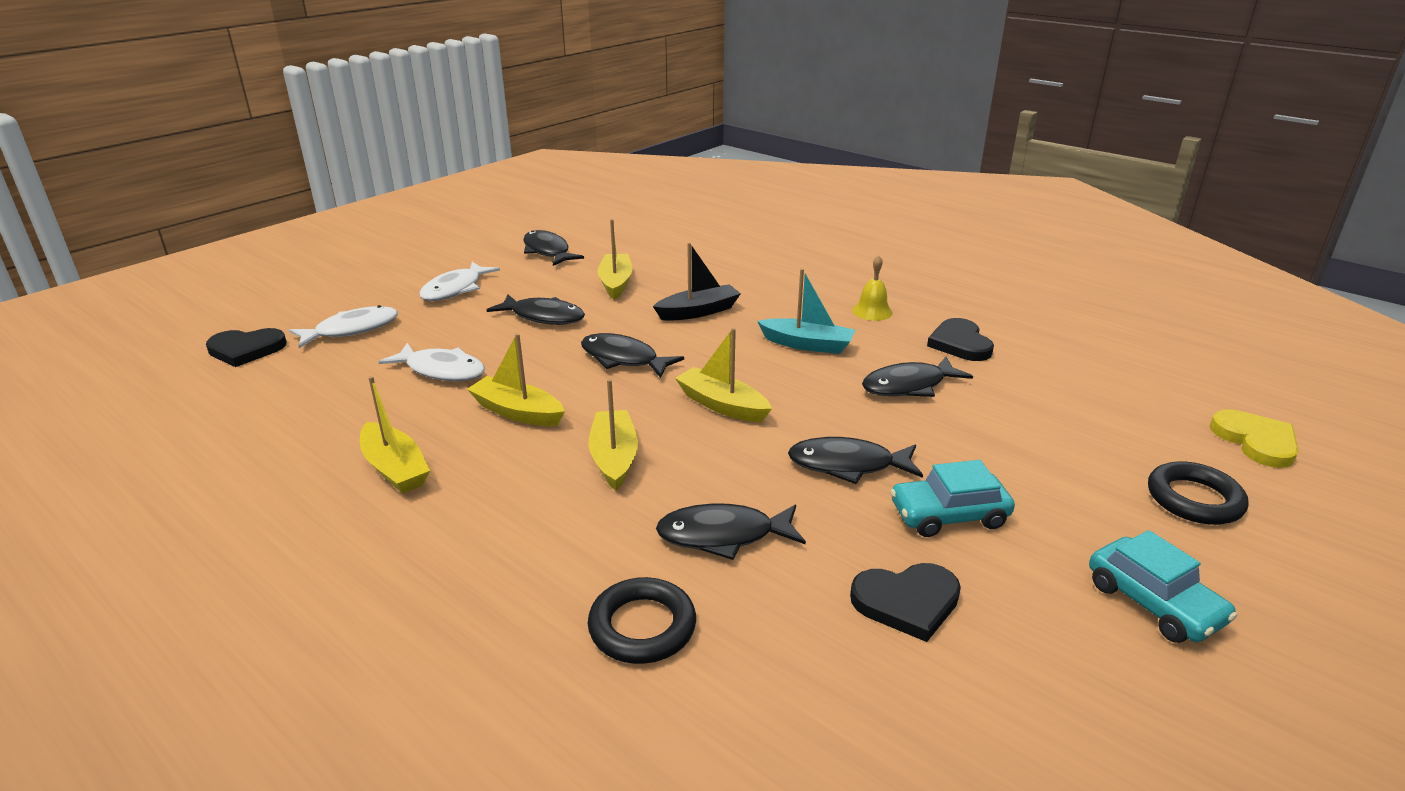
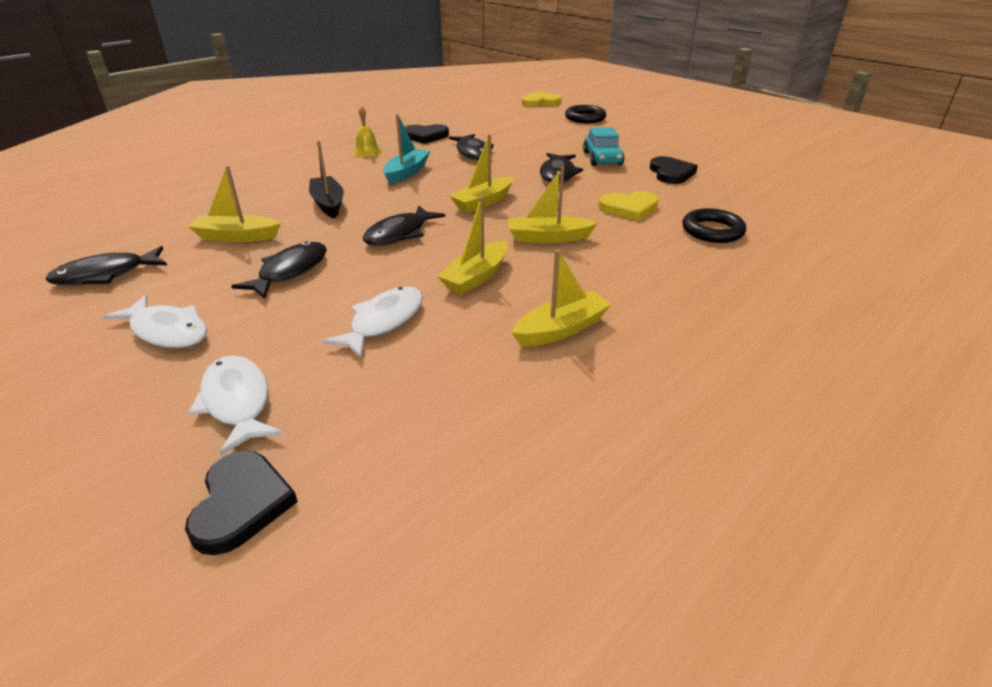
camera: 85 degrees left, 5 degrees up
(723, 535) = (629, 208): black fish -> yellow heart
(1153, 603) = (656, 135): turquoise car -> none

